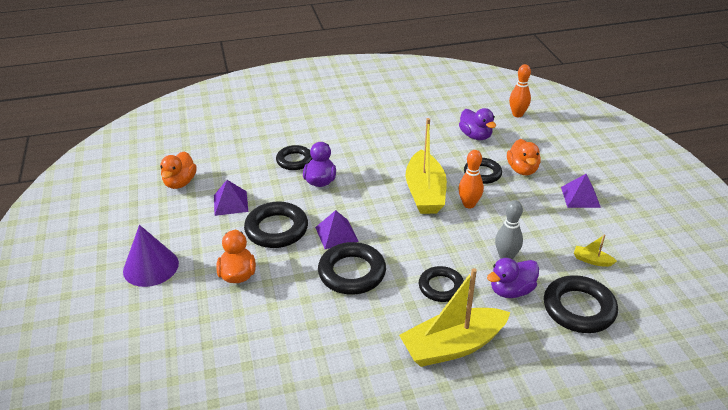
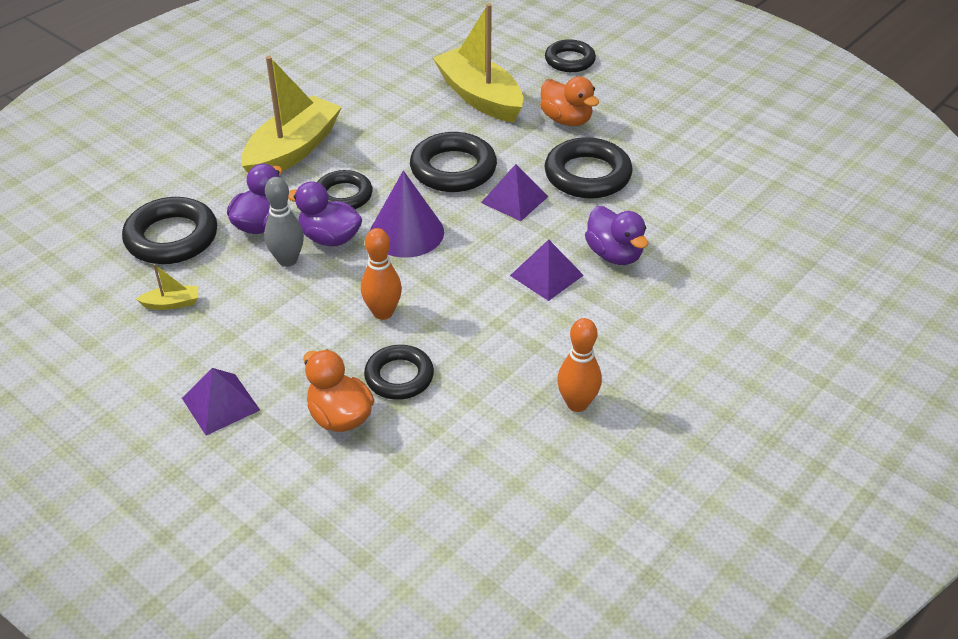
camera: 145 degrees right, 5 degrees up
(151, 267) = (658, 92): purple cone -> purple cone (406, 232)
(180, 183) = (774, 174): orange duck -> none
(230, 203) = (680, 179): purple pyramid -> purple pyramid (546, 275)
(294, 160) = (687, 268): black ring -> black ring (569, 60)
(425, 192) = (458, 303): yellow boat -> yellow boat (479, 97)
(475, 136) = (466, 457): purple duck -> purple duck (330, 238)
(517, 114) = (425, 565): orange bowling pin -> orange bowling pin (577, 404)

